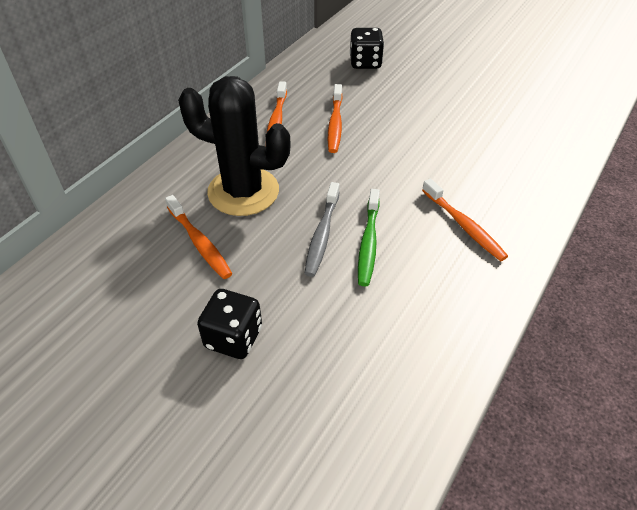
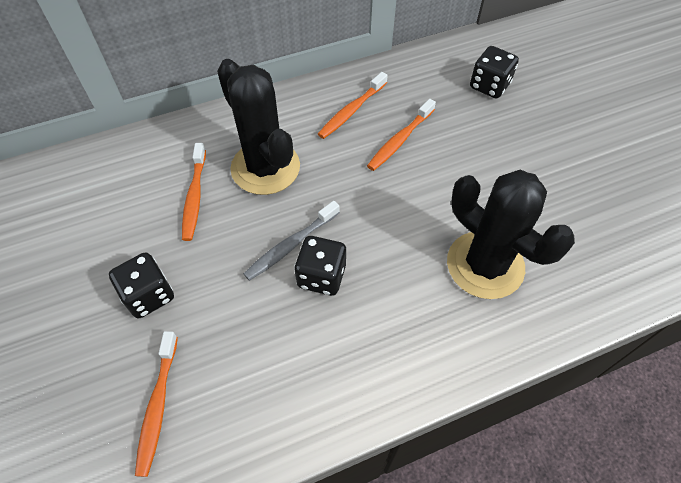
camera: 35 degrees right, 10 degrees up
(368, 242) = (321, 276): green toothbrush -> black dice
(463, 225) = (420, 311): orange toothbrush -> orange toothbrush (158, 406)
(476, 173) = (485, 265): none -> black cactus

